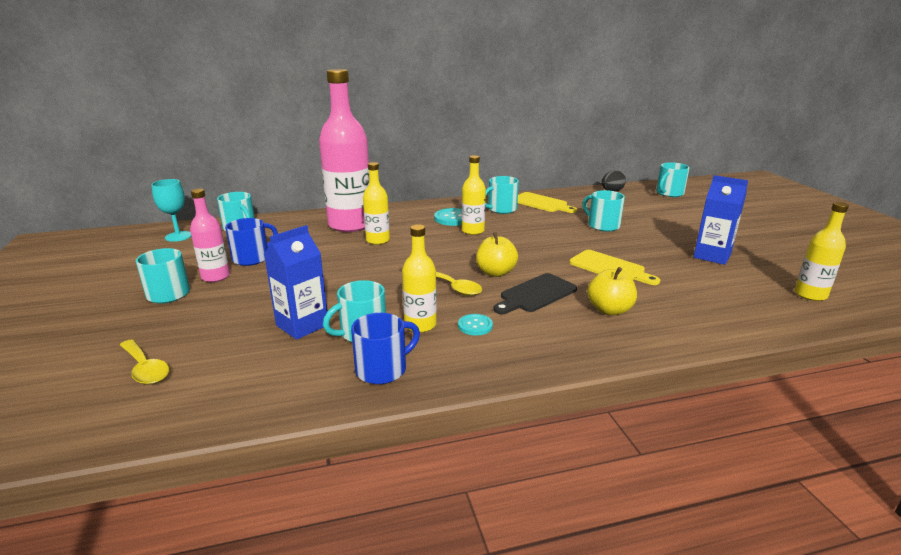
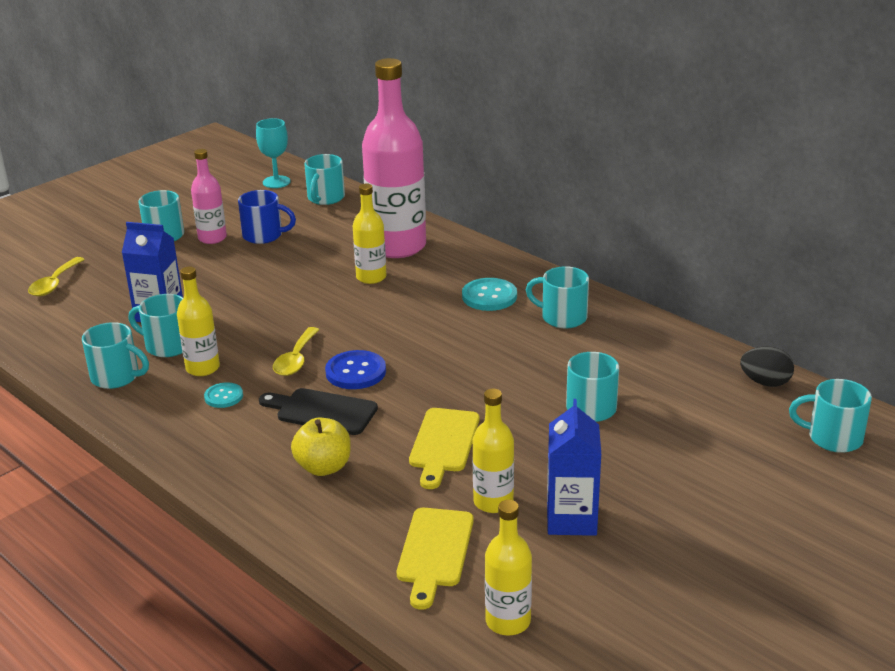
camera: 60 degrees right, 5 degrees up
(383, 369) = (117, 377): blue mug -> turquoise mug
(473, 231) = (462, 322): yellow bottle -> yellow bottle (493, 502)
(495, 272) = (355, 372): yellow apple -> blue button
(541, 203) = (626, 338): yellow cutting board -> yellow cutting board (434, 551)

